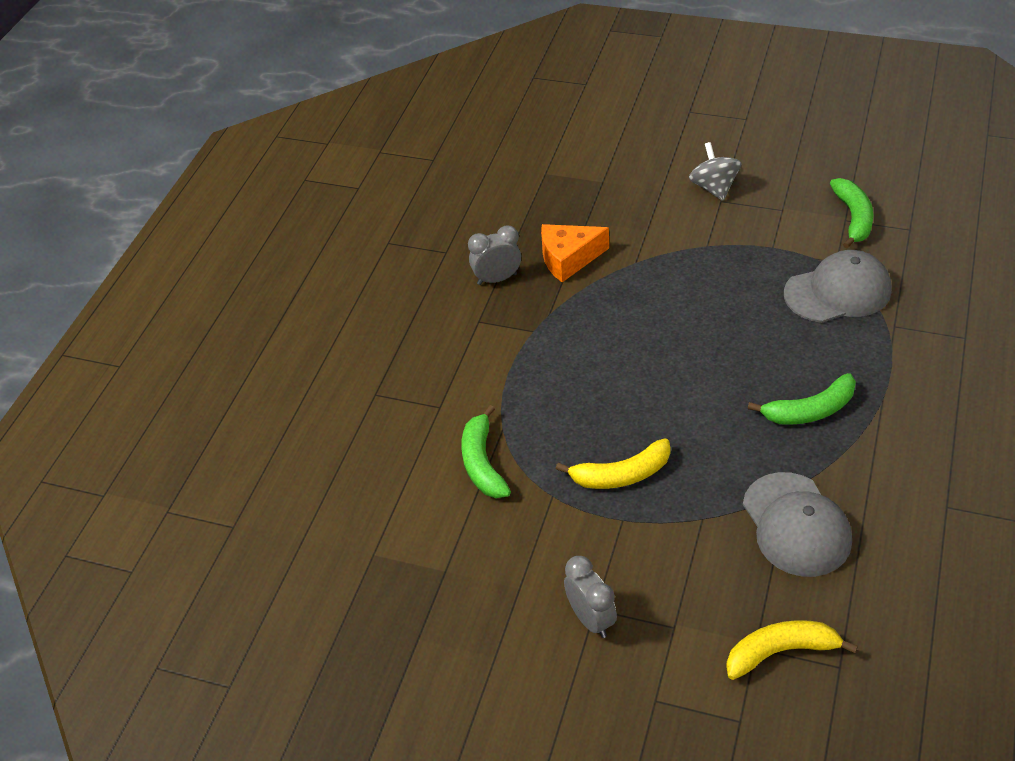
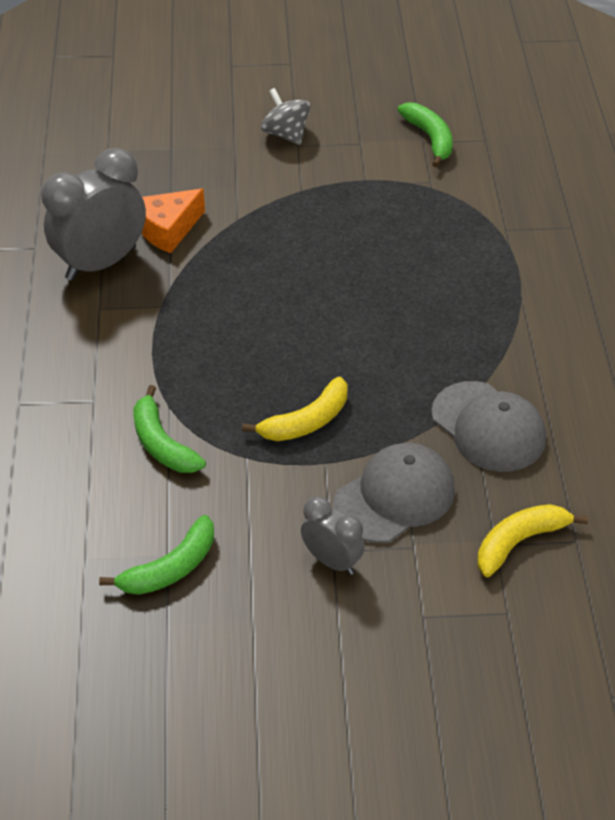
camera: 25 degrees left, 0 degrees up
(497, 279) = (101, 263): grey clock -> grey clock, size x1.84
(810, 410) = (460, 322): green banana -> green banana (170, 568)
(838, 292) = (442, 209): grey cap -> grey cap (394, 497)

